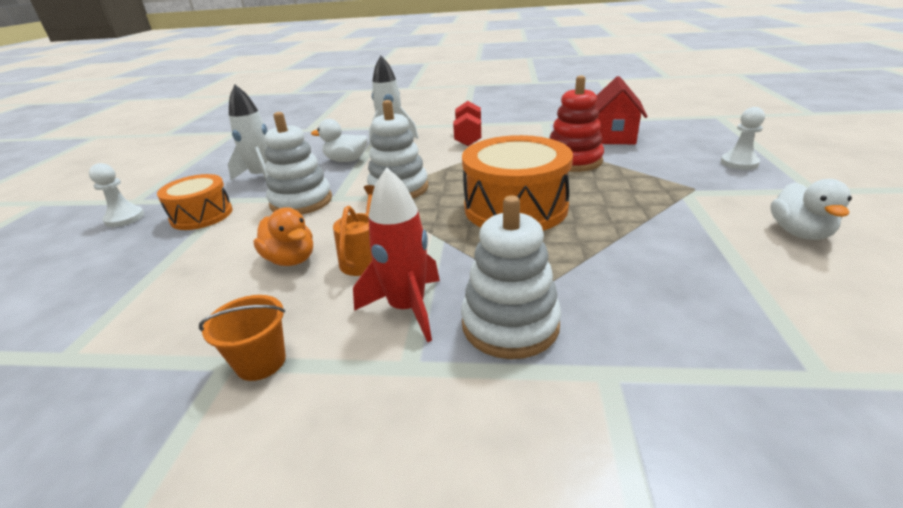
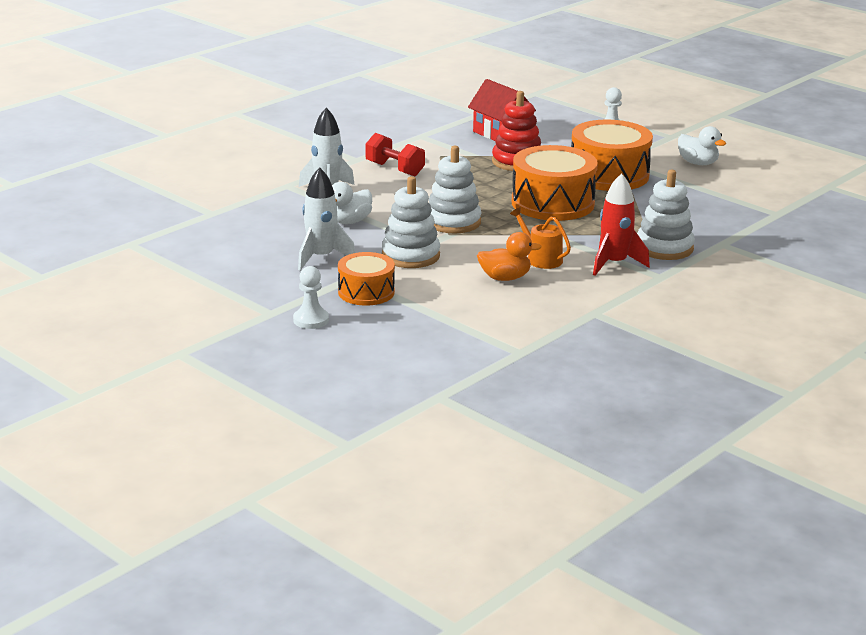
camera: 55 degrees left, 5 degrees down
(261, 362) = (606, 305): orange bucket -> none
(640, 203) = (609, 175): none -> orange drum

